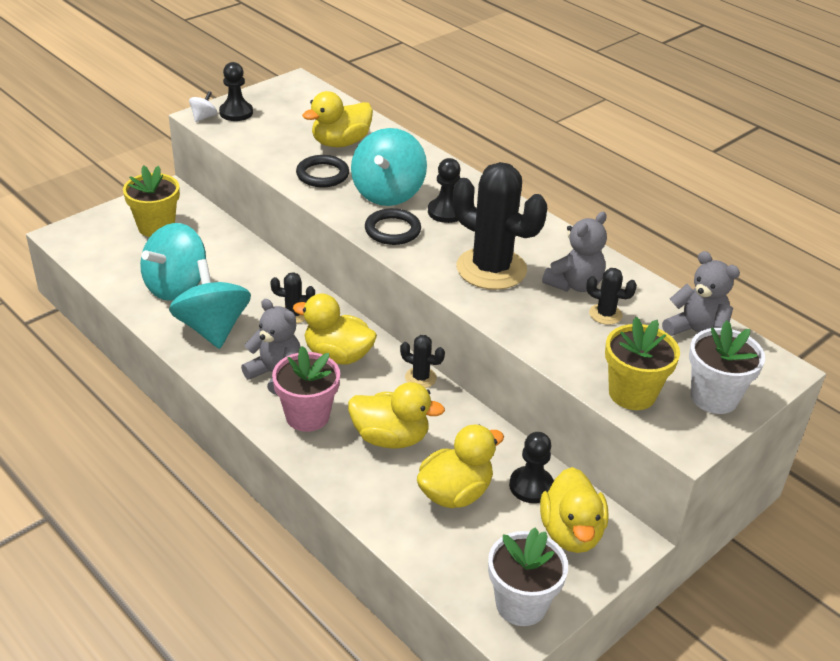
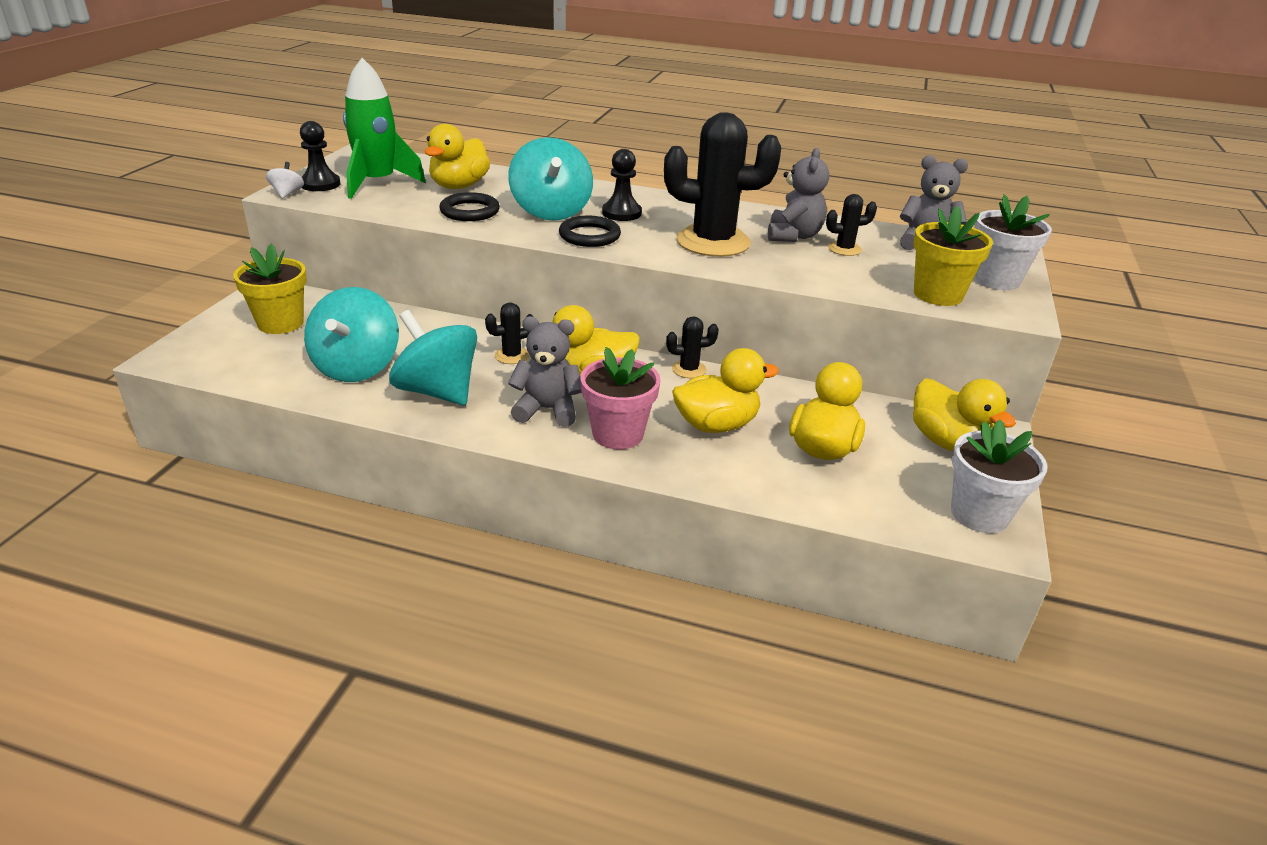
camera: 30 degrees left, 5 degrees down
(280, 122) = (377, 183): none -> green rocket
(531, 486) = (876, 420): black pawn -> none

